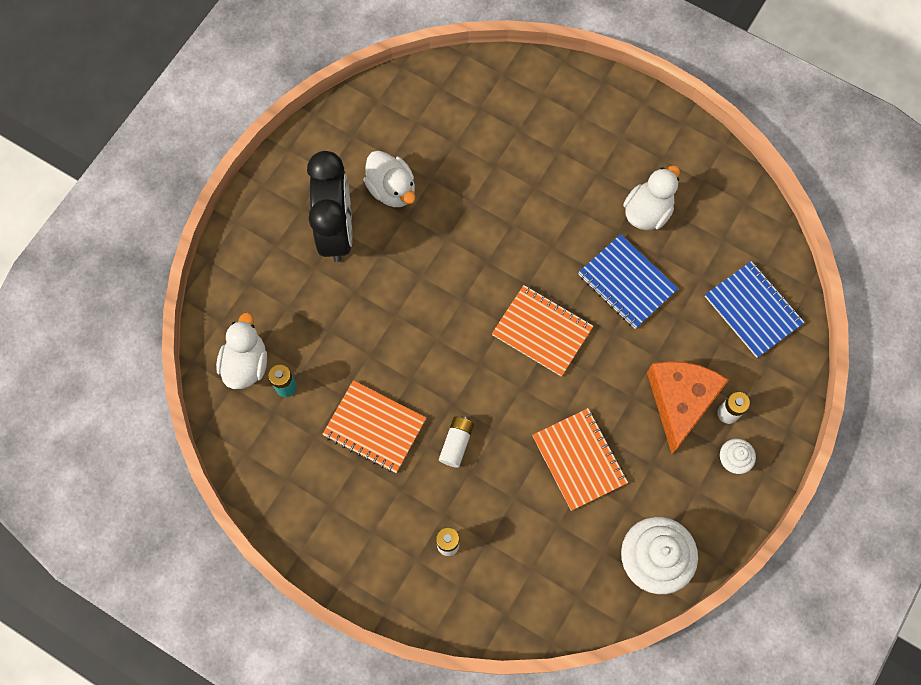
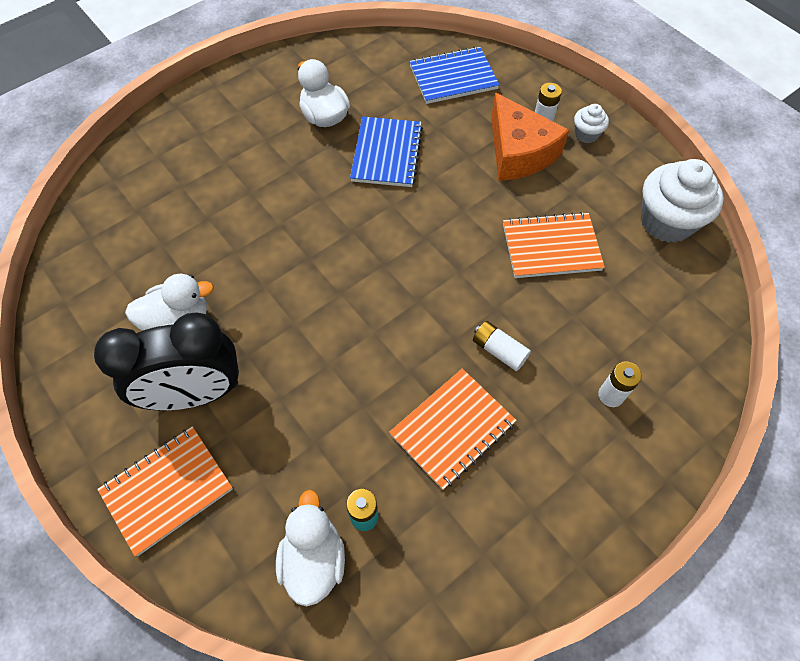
camera: 70 degrees left, 10 degrees down
(246, 364) = (313, 559): white duck -> white duck turned 60 degrees clockwise
(337, 231) = (195, 394): black clock -> black clock turned 150 degrees clockwise
(542, 331) = (406, 235): orange notebook -> orange notebook (167, 490)
(627, 283) = (387, 154): blue notebook -> blue notebook turned 60 degrees counterclockwise
(680, 401) = (519, 152): orange cheese -> orange cheese turned 150 degrees counterclockwise

